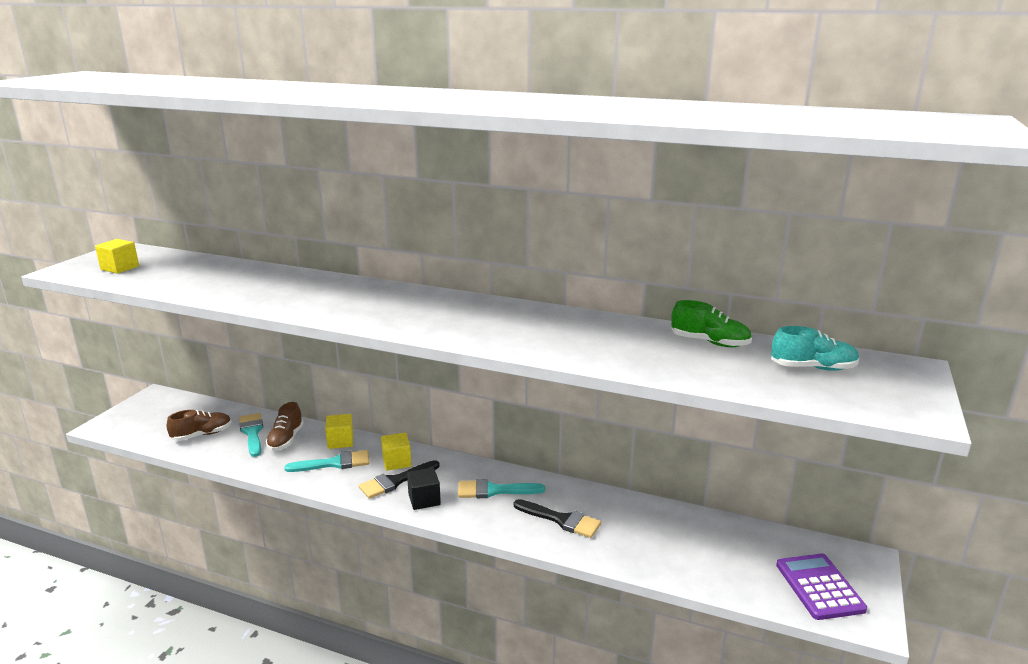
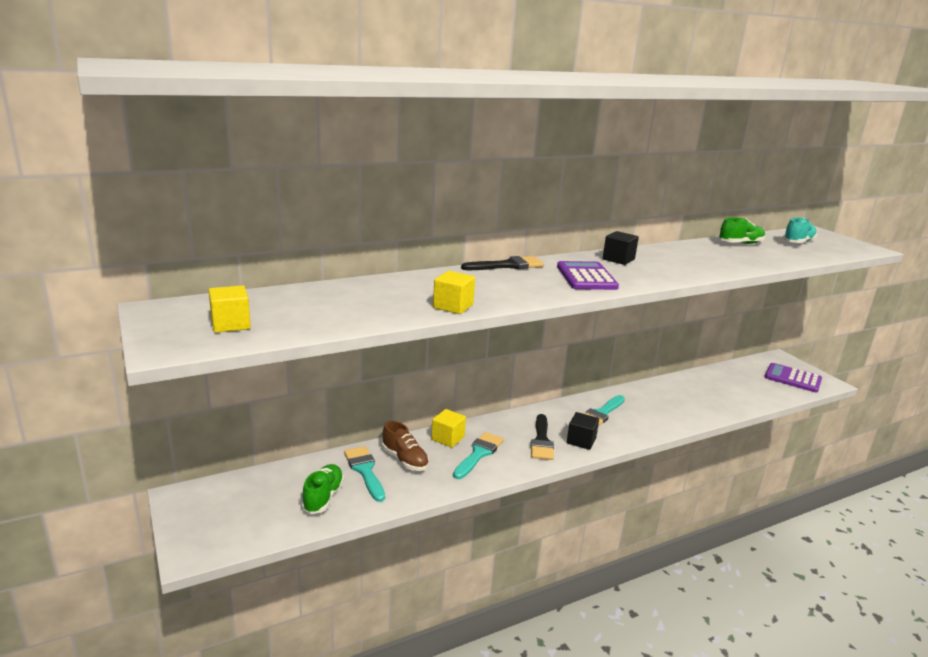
camera: 50 degrees left, 0 degrees up
(202, 435) = (323, 497): brown shoe -> green shoe
(252, 433) = (365, 470): turquoise brush -> turquoise brush turned 45 degrees clockwise
(396, 462) = (514, 429): yellow cube -> yellow cube (453, 306)
(410, 315) = (586, 277): none -> purple calculator
(496, 311) = (618, 259): none -> black cube
(561, 520) = (662, 409): black brush -> black brush (507, 265)

